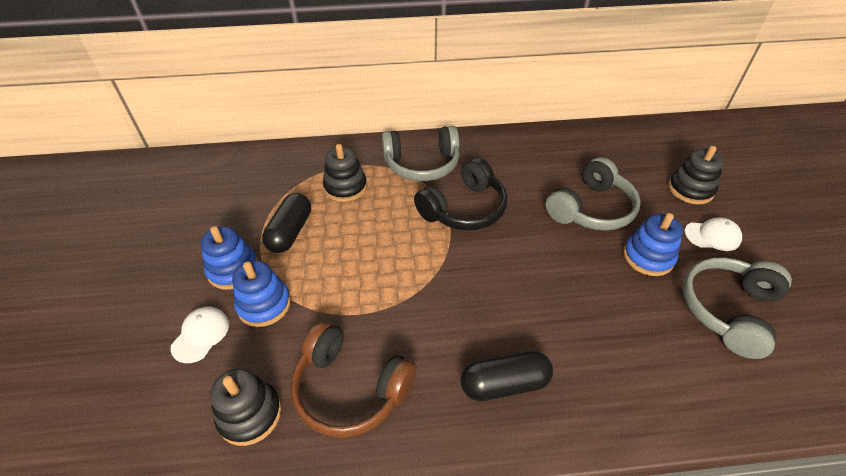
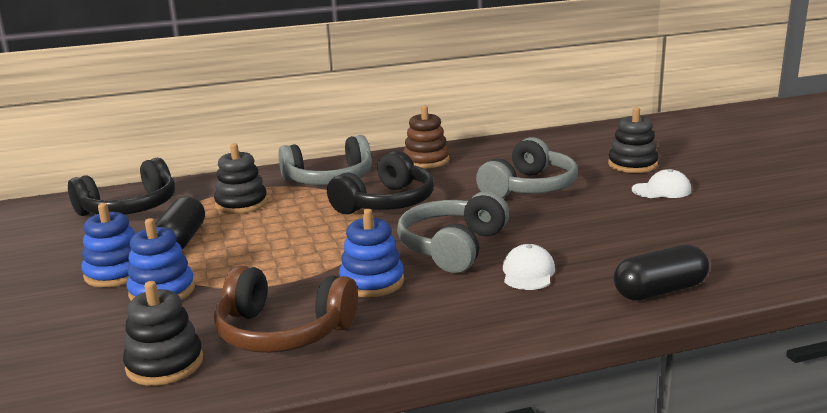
camera: 10 degrees left, 25 degrees down
(201, 335) = (87, 321): white cap -> white cap (528, 273)
(258, 177) = (130, 208): none -> black headphones
(504, 384) = (459, 306): black capsule -> black capsule (660, 291)
(507, 150) = (426, 160): none -> brown stacking toy
(648, 257) = (597, 210): blue stacking toy -> blue stacking toy (372, 282)
(728, 310) = (687, 232): grey headphones -> grey headphones (452, 247)

